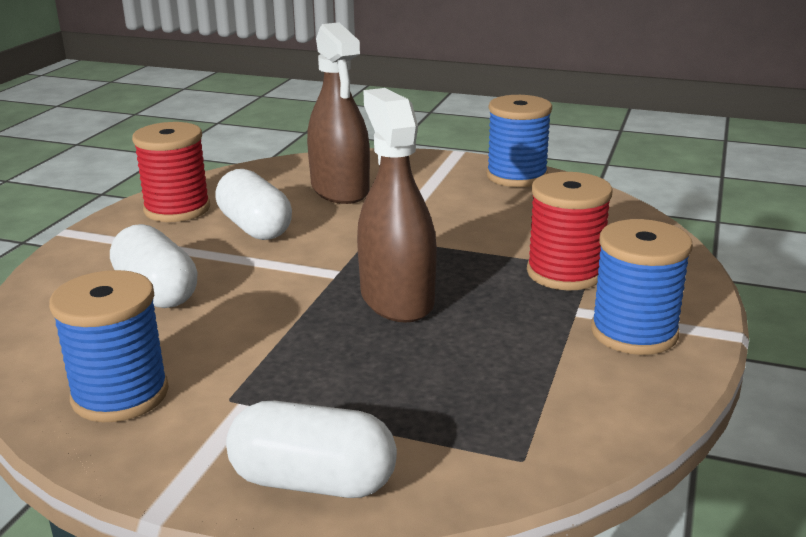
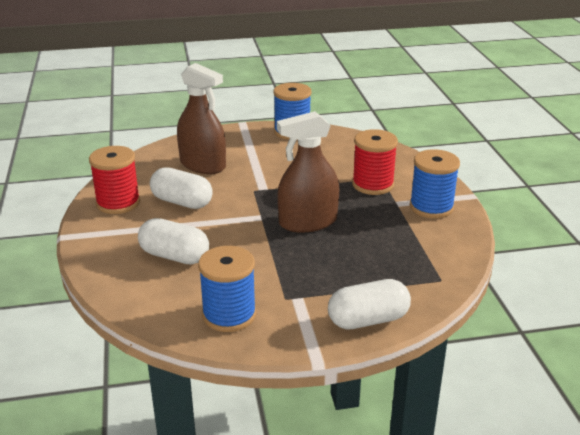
camera: 30 degrees left, 5 degrees up
(397, 299) = (308, 222): brown spray bottle -> brown spray bottle turned 60 degrees counterclockwise

